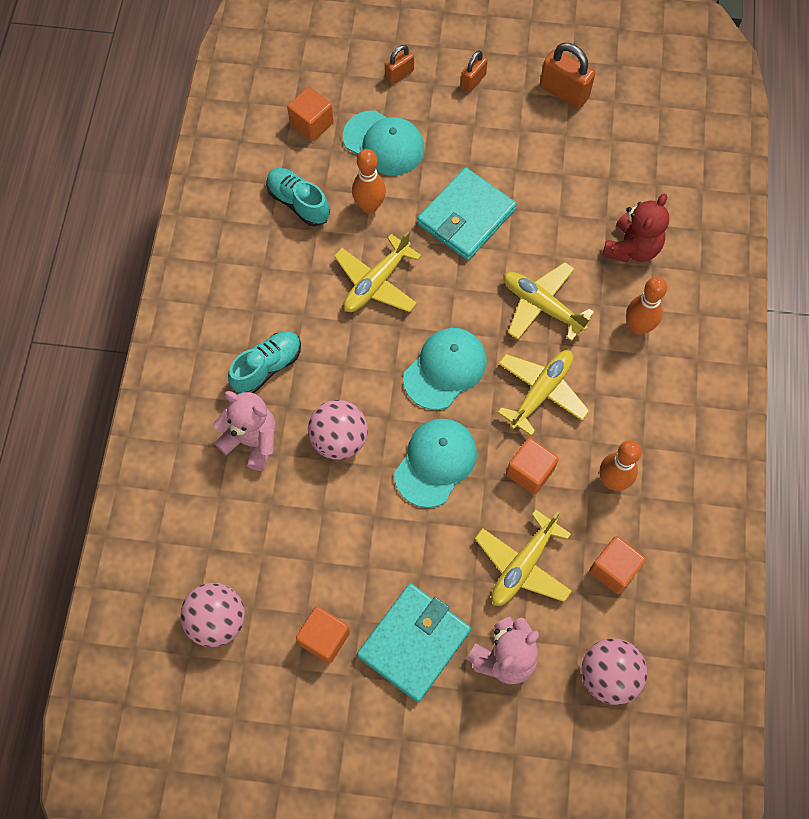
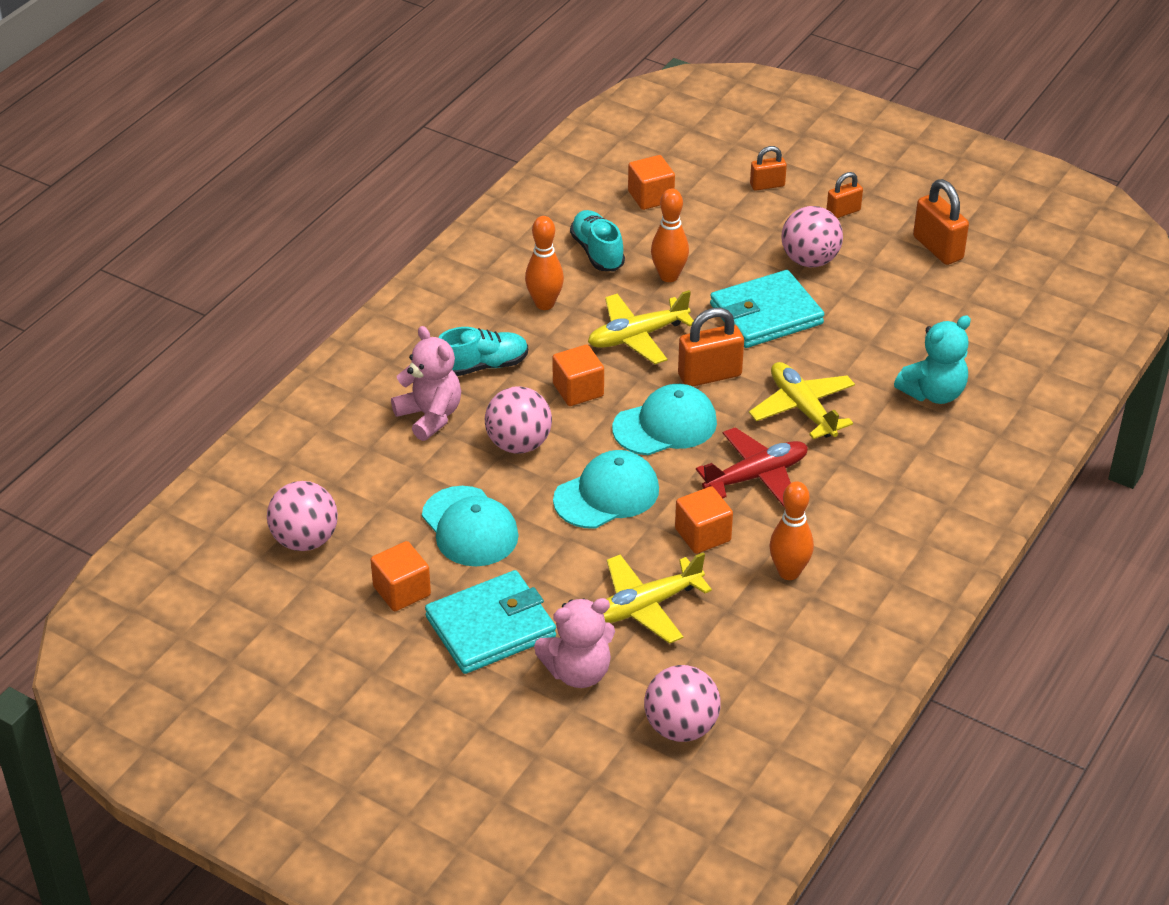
camera: 25 degrees right, 25 degrees down
(384, 143) = (716, 233): turquoise cap -> turquoise cap (470, 527)
(454, 301) = (709, 375): none -> orange padlock
(472, 144) = (810, 260): none -> pink ball
(541, 392) = (756, 476): yellow plane -> red plane
(614, 569) = (743, 643): orange cube -> orange cube (578, 390)
(632, 248) = (933, 393): red teddy bear -> turquoise teddy bear
(638, 327) = (898, 458): orange bowling pin -> orange bowling pin (544, 304)

